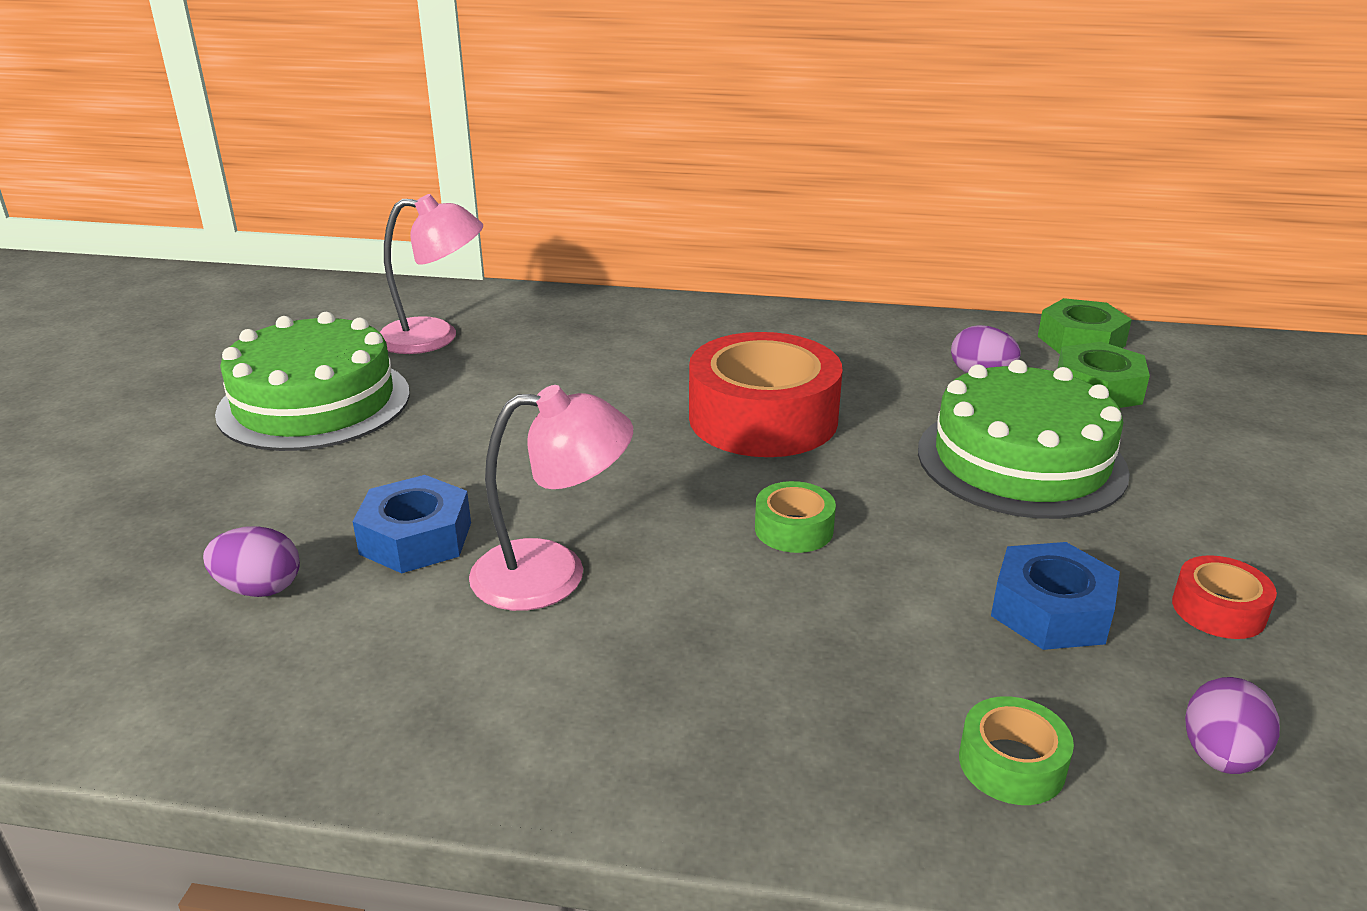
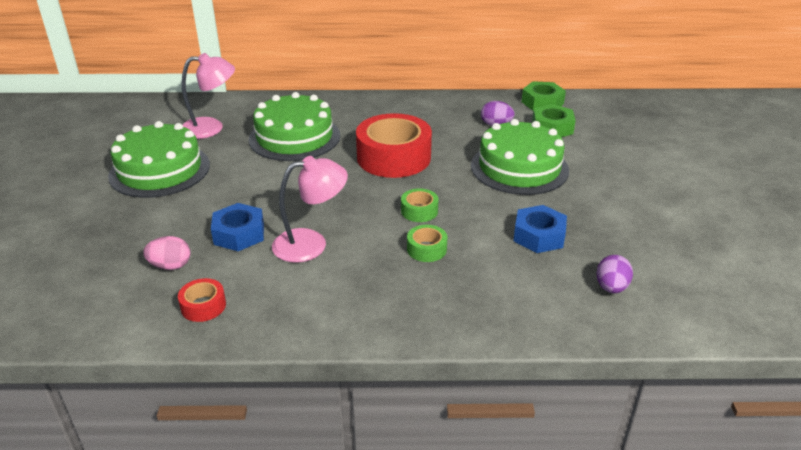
camera: 10 degrees left, 5 degrees up
(259, 589) = (170, 266): purple egg -> pink egg
(581, 365) = (294, 137): none -> green cake
(1011, 764) = (528, 301): green tape -> green tape (426, 249)
(1218, 610) = (609, 228): red tape -> red tape (203, 306)

